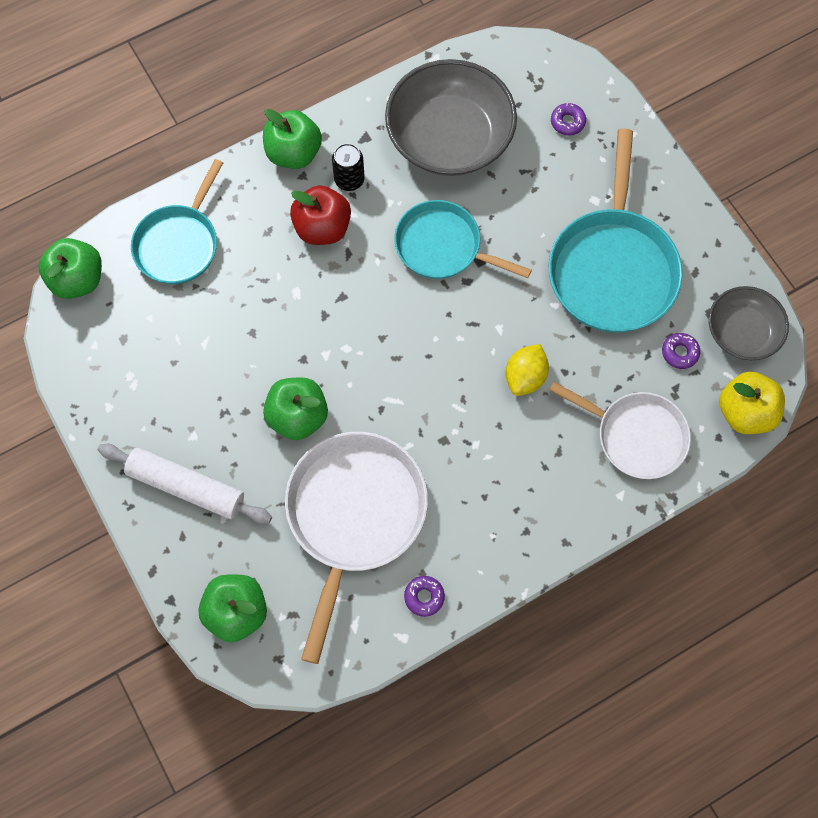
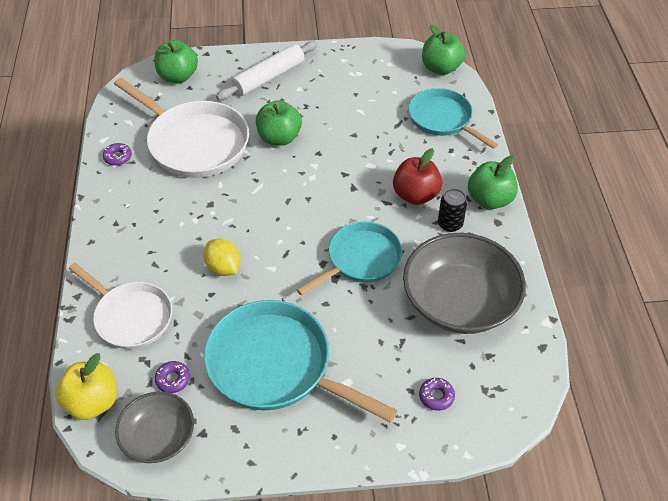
camera: 115 degrees right, 20 degrees down
(635, 436) = (130, 317): white pan -> white pan turned 105 degrees counterclockwise

